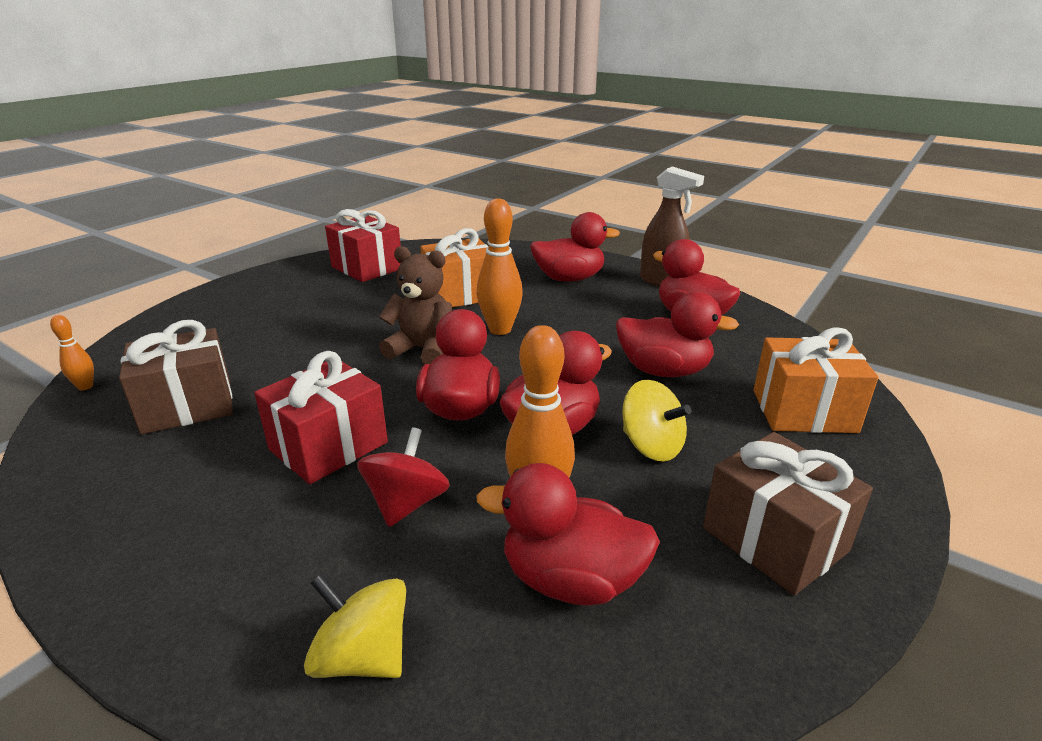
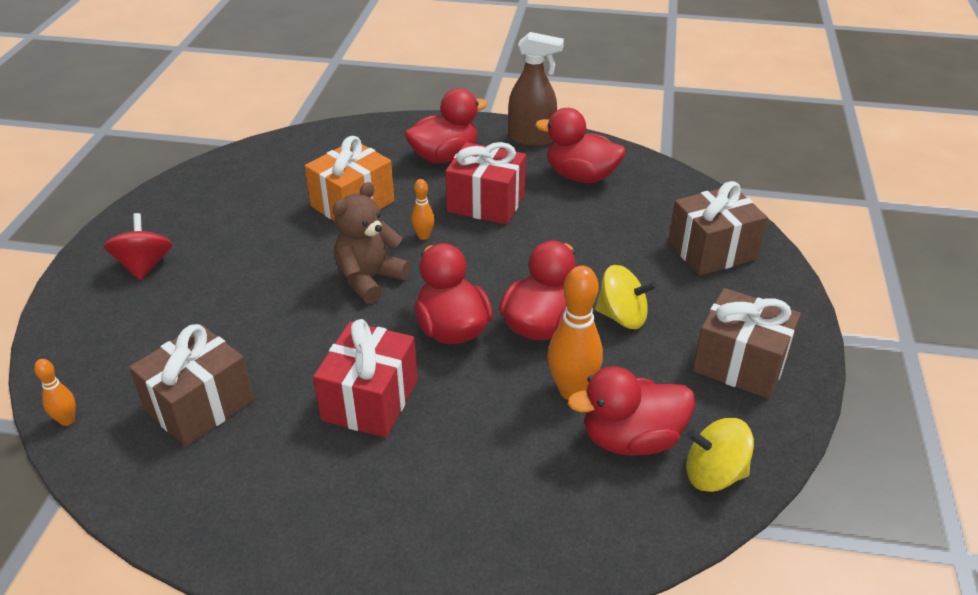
camera: 25 degrees left, 10 degrees up
(362, 656) = (535, 539): yellow spinning top -> yellow spinning top (714, 474)
(367, 268) = (224, 193): red gift -> red gift (486, 203)
(407, 503) = (476, 425): red spinning top -> red spinning top (144, 265)
(422, 350) = (369, 279): brown teddy bear -> brown teddy bear turned 45 degrees counterclockwise
(500, 329) = (423, 236): orange bowling pin -> orange bowling pin, size x0.52
(664, 371) = (591, 242): red duck -> none
(803, 411) = (712, 251): orange gift -> brown gift

